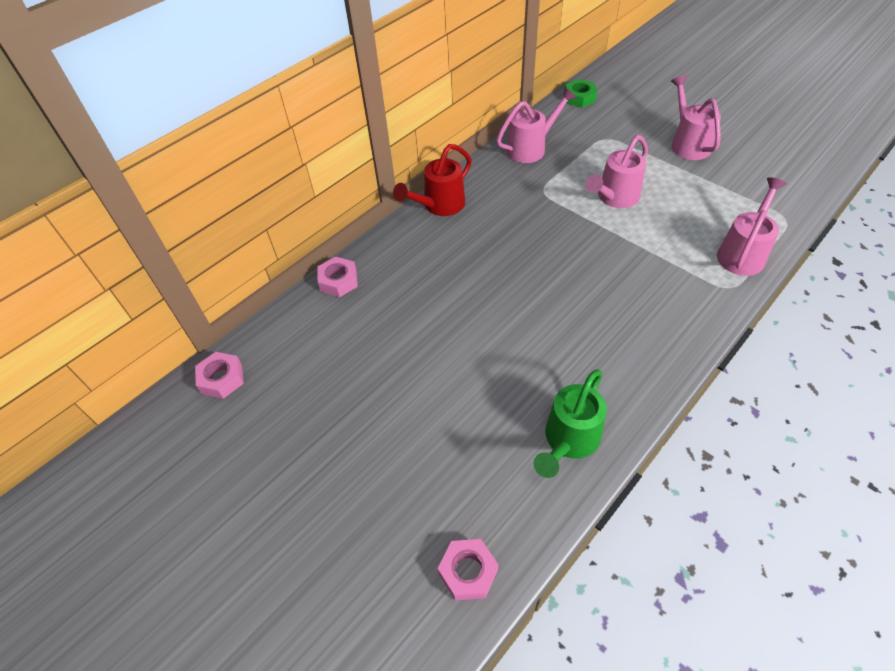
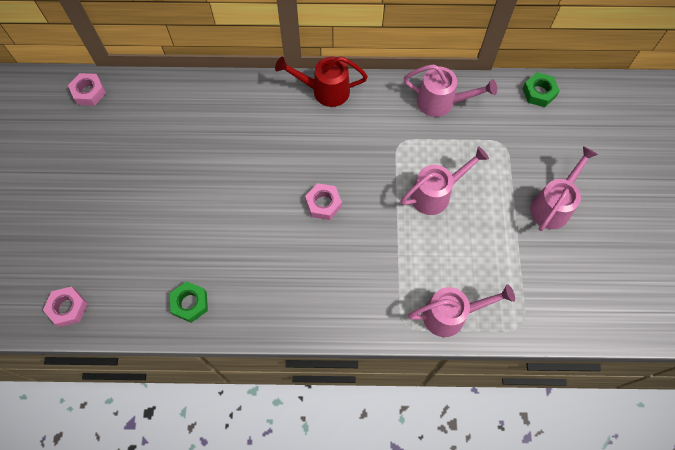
camera: 45 degrees right, 15 degrees up
(338, 281) = (207, 88): pink nut -> pink nut (323, 204)
(568, 440) = (190, 303): green watering can -> green nut
(614, 198) = (436, 194): pink watering can -> pink watering can turned 150 degrees clockwise

